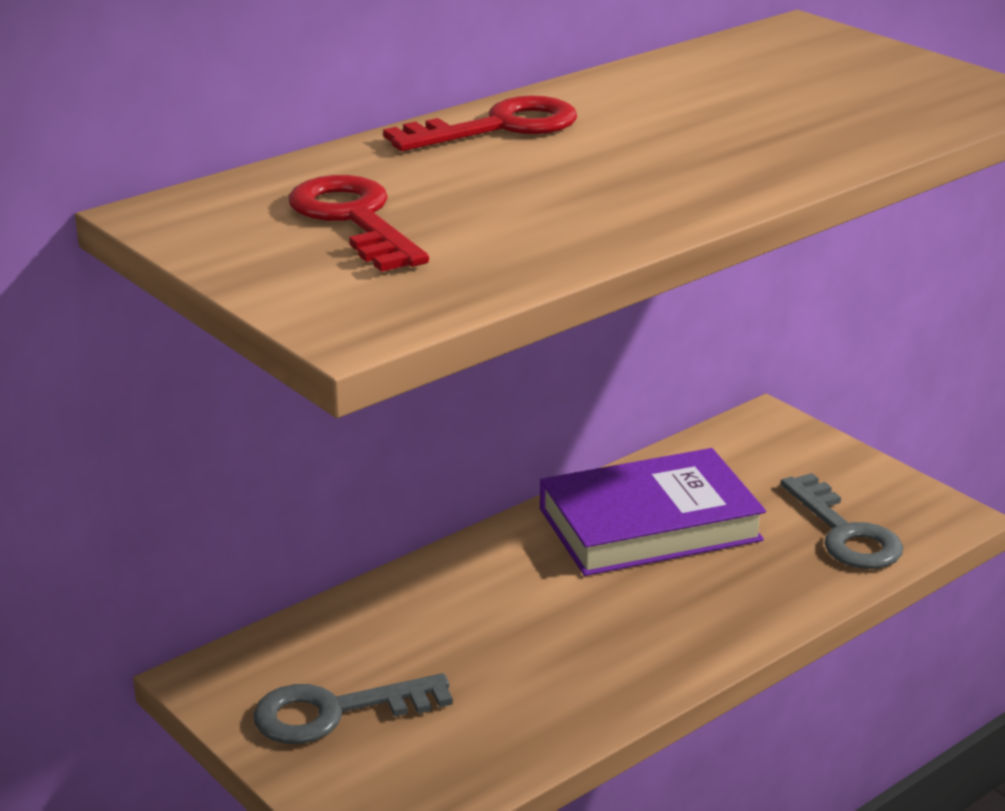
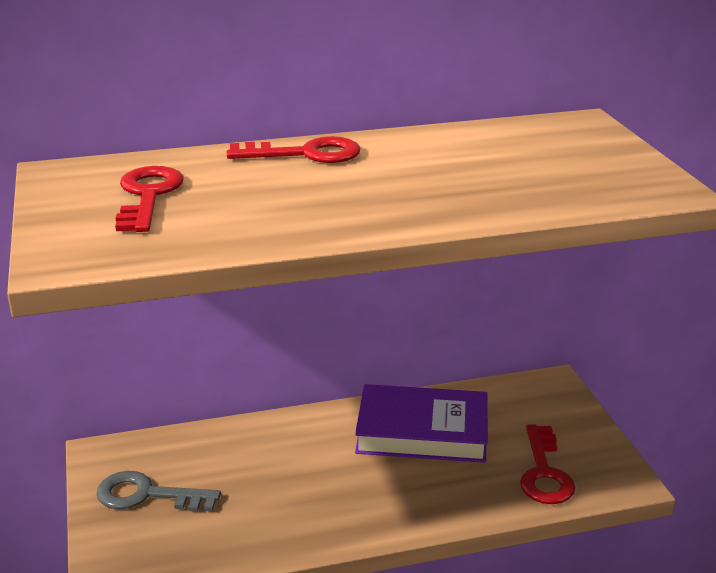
camera: 25 degrees right, 0 degrees up
(845, 533) = (544, 473): grey key -> red key

